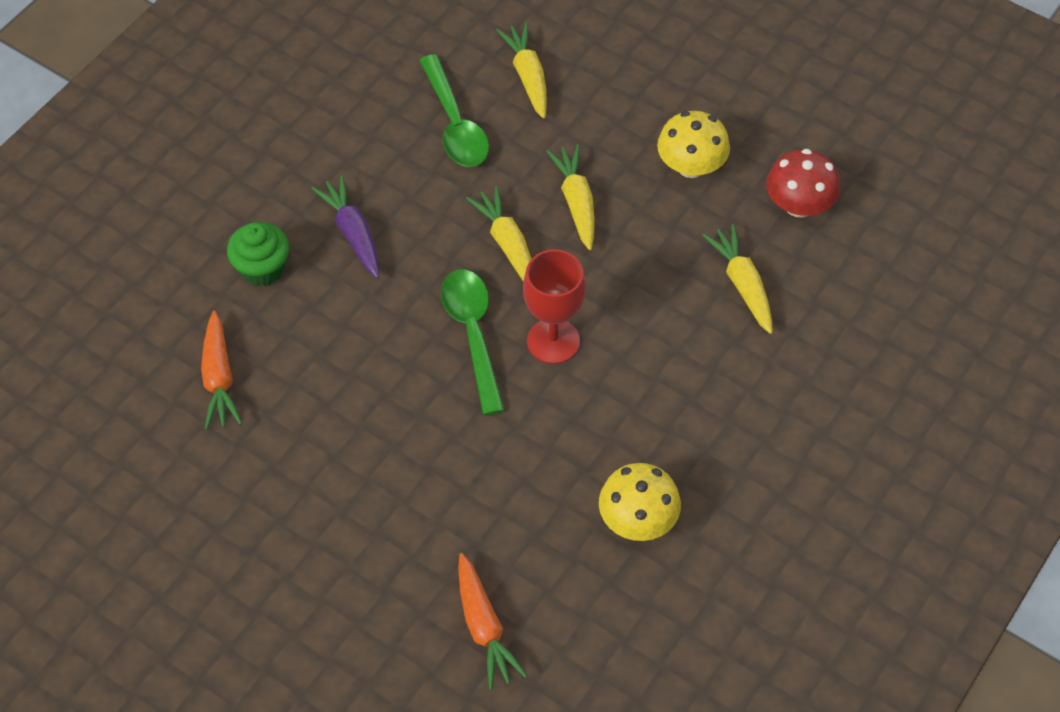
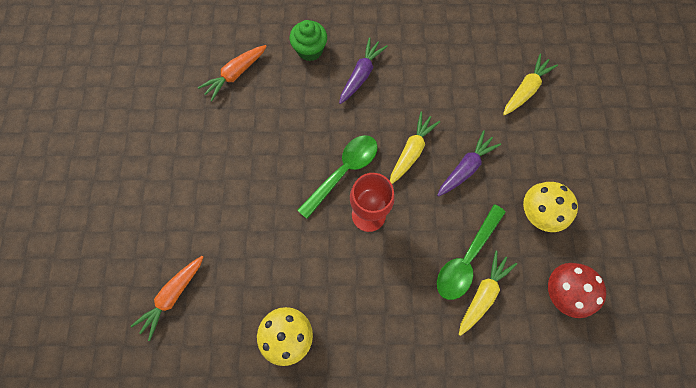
camera: 55 degrees right, 15 degrees up
(455, 124) = (465, 76): green spoon -> green spoon (466, 258)
(576, 202) = (465, 168): yellow carrot -> purple carrot

